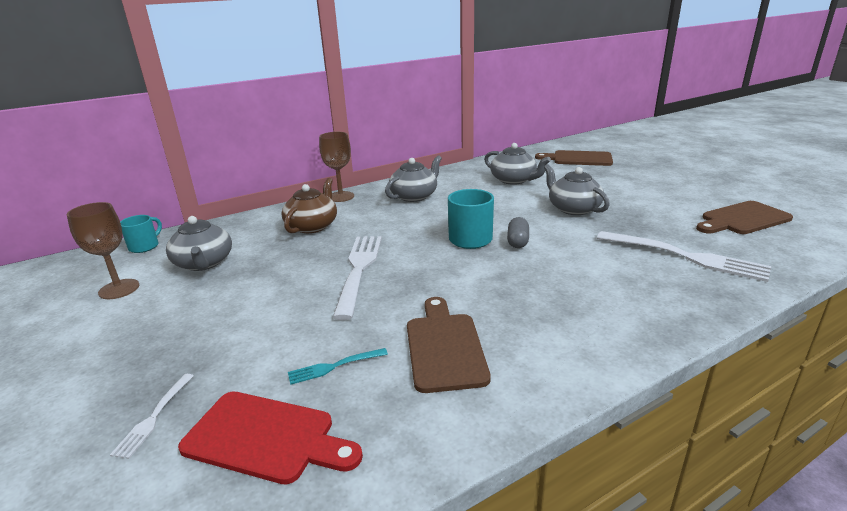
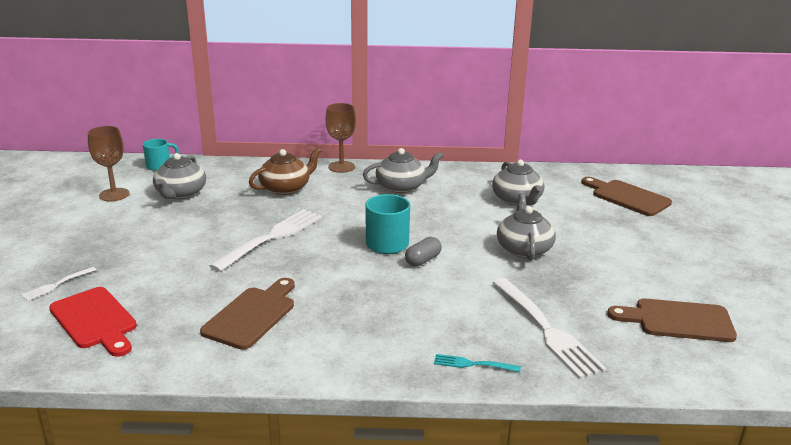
camera: 30 degrees right, 0 degrees up
(334, 366) = (174, 298): turquoise fork -> turquoise fork (473, 364)

